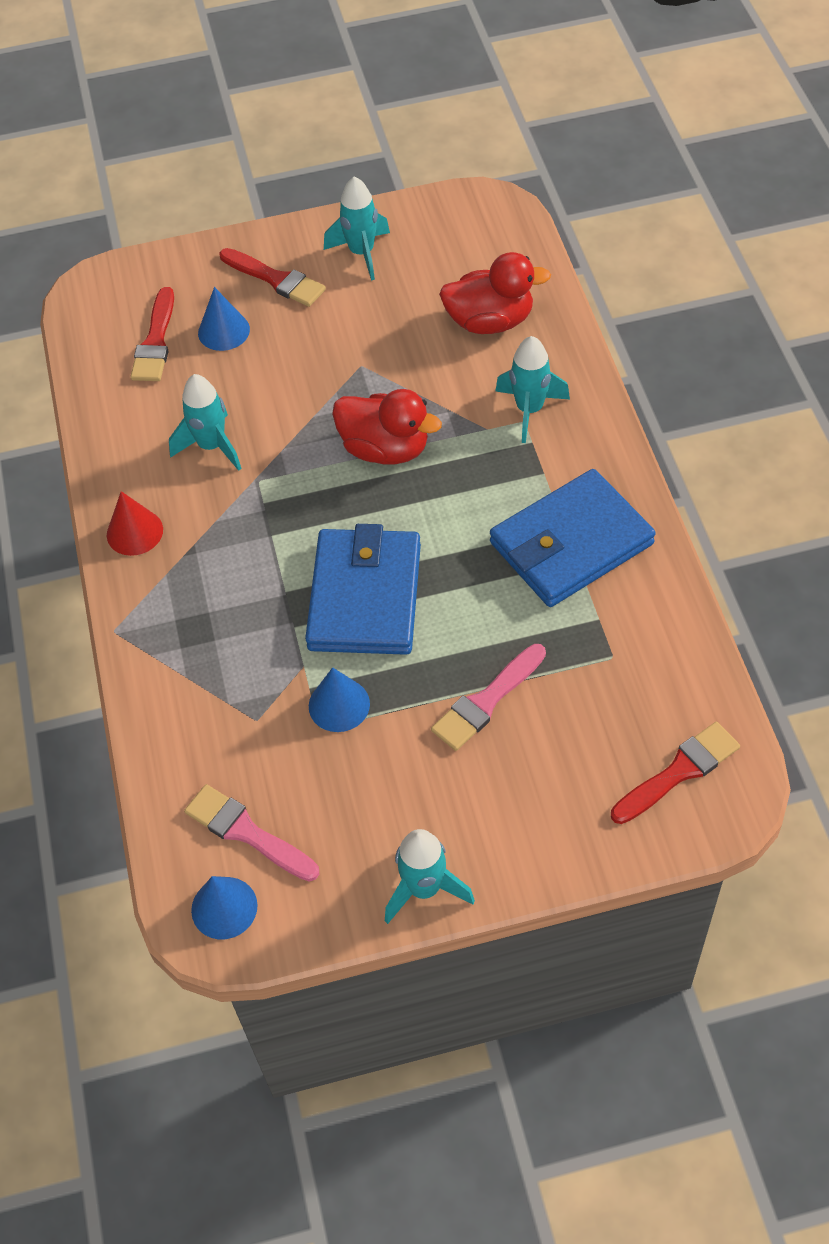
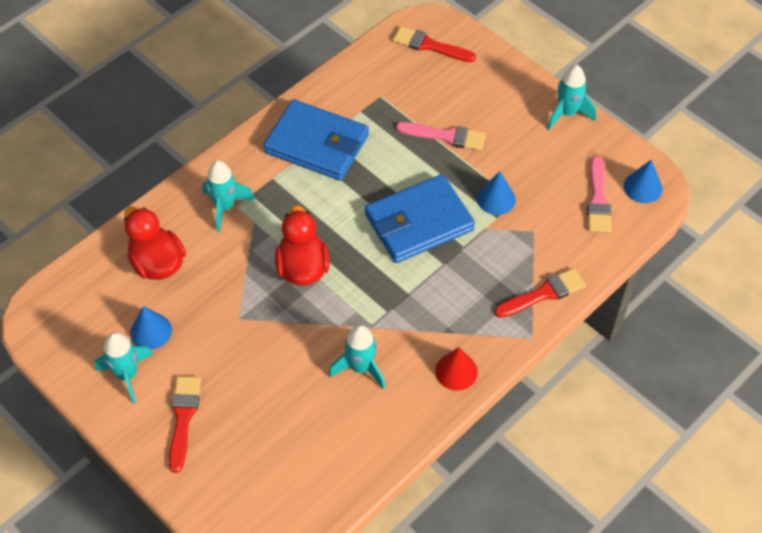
camera: 125 degrees left, 0 degrees up
(155, 341) = (289, 463): red brush -> red brush (543, 294)
(224, 331) = (253, 423): blue cone -> blue cone (151, 331)

